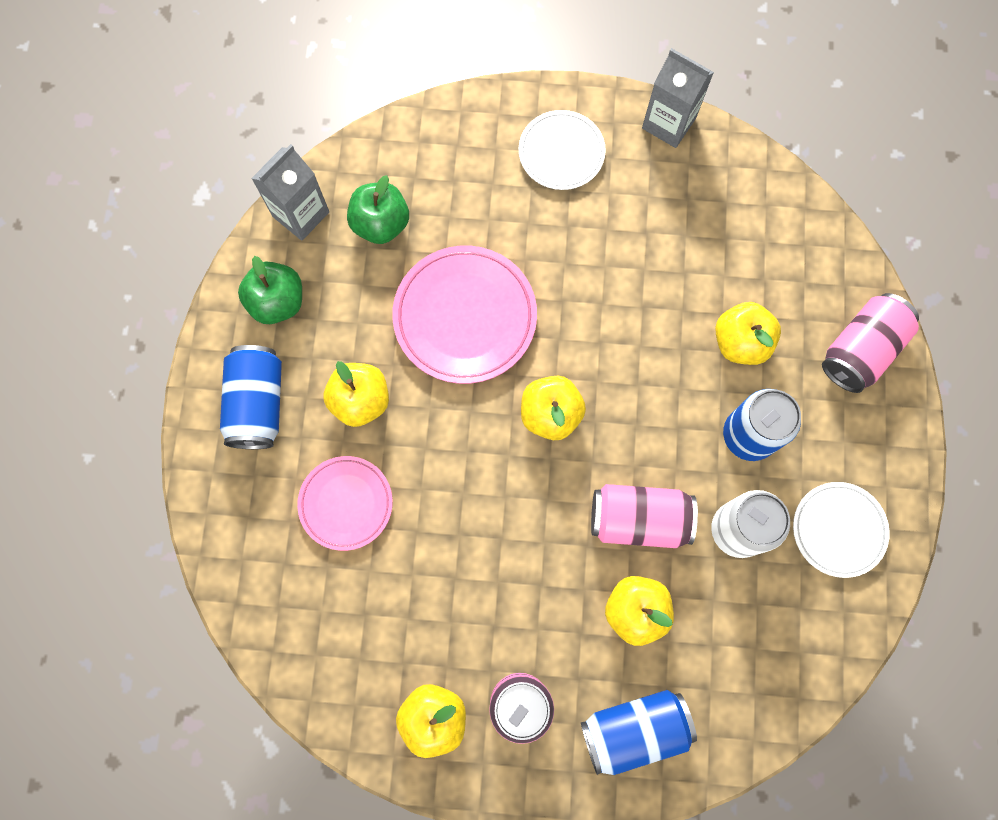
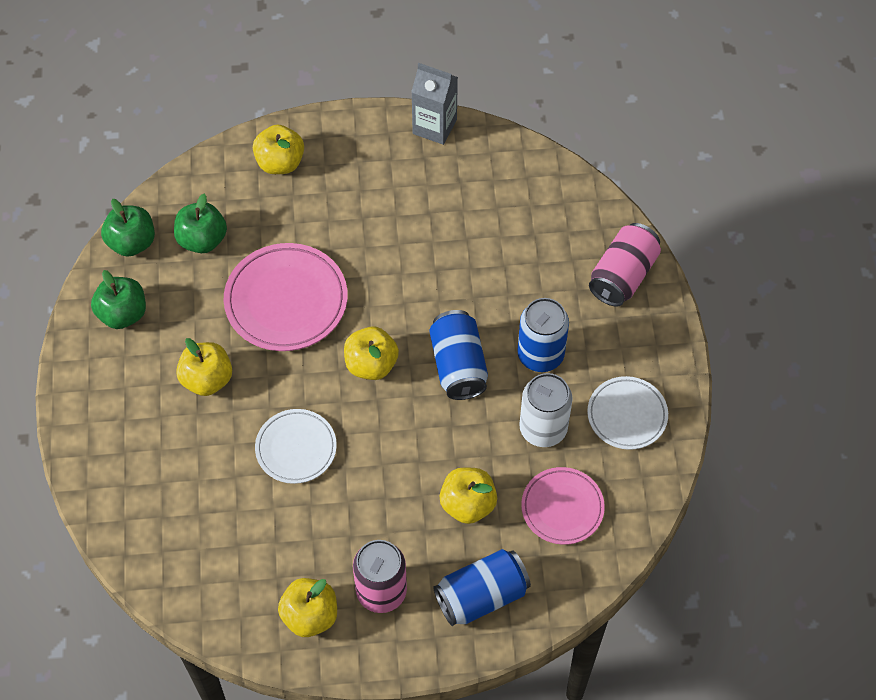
camera: 10 degrees left, 15 degrees down
(258, 404) = (118, 396): blue can -> blue can (458, 365)
(301, 214) = (132, 242): grey carton -> green apple
(346, 503) = (207, 461): pink plate -> pink plate (562, 508)
(561, 153) = (347, 162): white plate -> white plate (296, 448)
(639, 519) = (459, 433): pink can -> none
(740, 342) = (522, 285): yellow apple -> yellow apple (280, 162)

